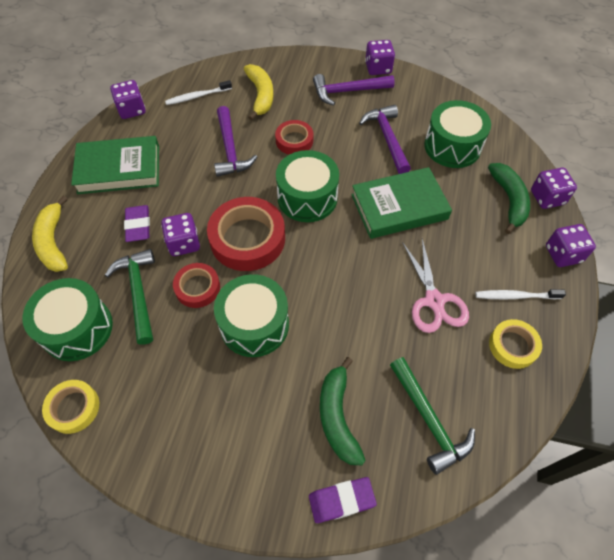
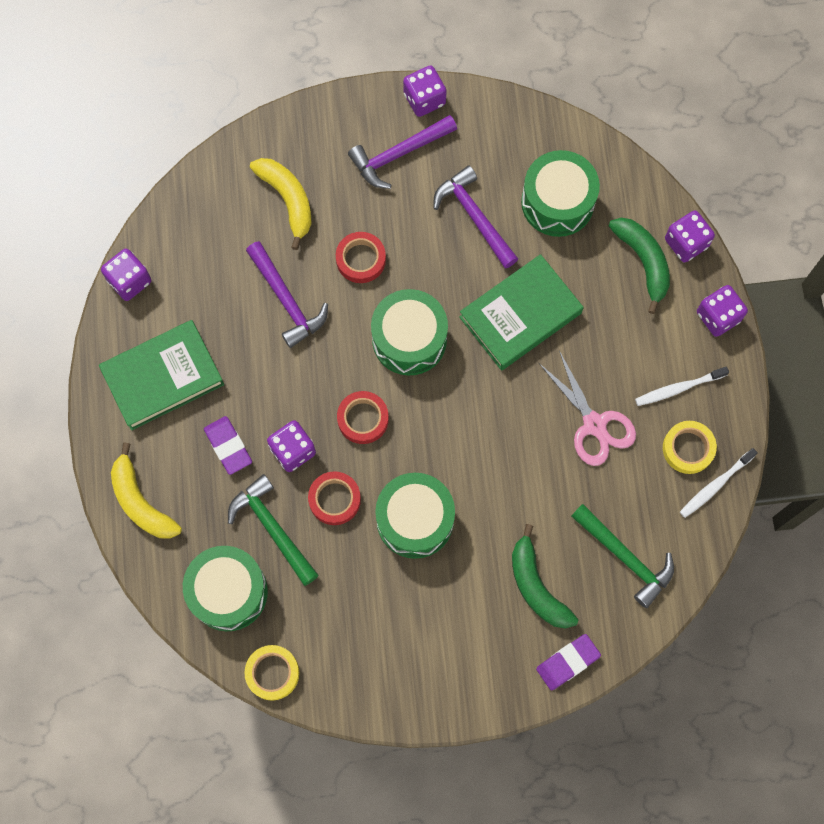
camera: 20 degrees left, 15 degrees up
(197, 96) = (205, 229): white toothbrush -> white toothbrush (715, 485)
(247, 238) = (363, 419): red tape -> red tape, size x0.56

